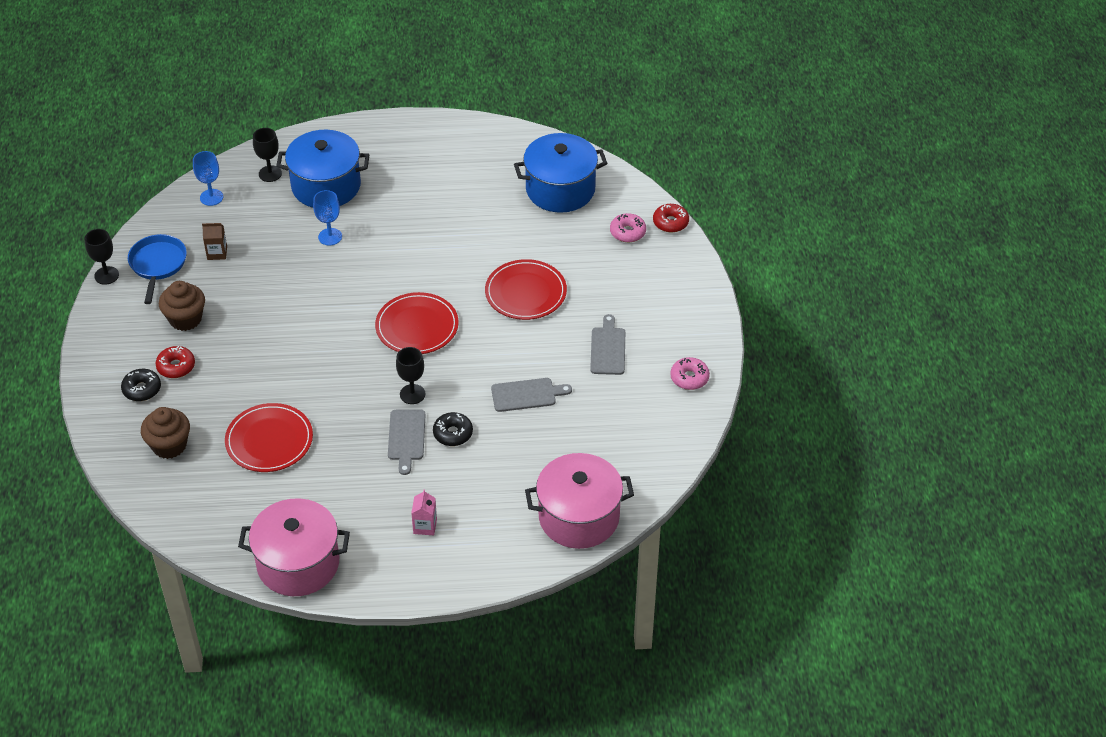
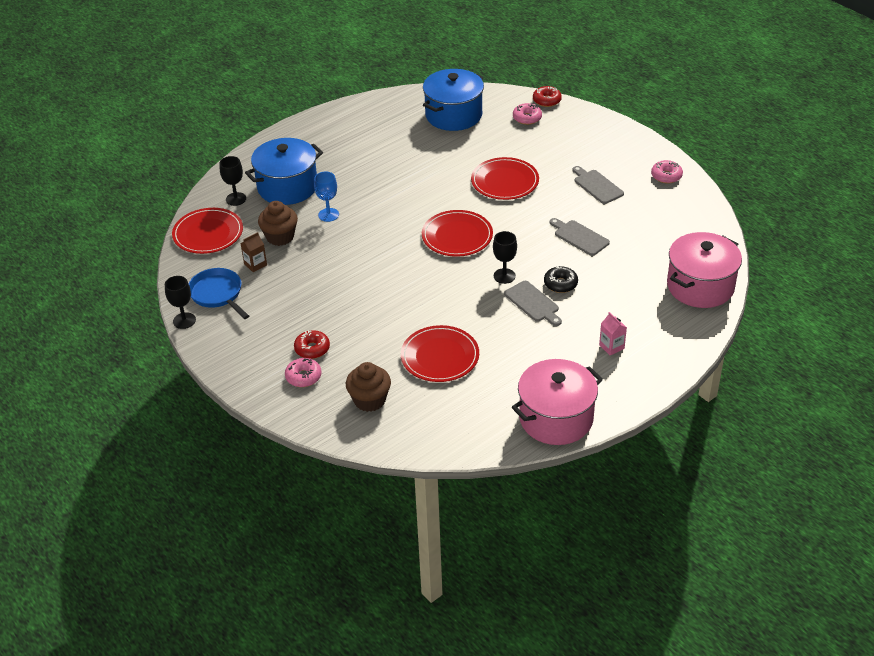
camera: 35 degrees left, 5 degrees down
(142, 389) = (303, 377): black donut -> pink donut
(185, 319) = (282, 316): brown cupcake -> brown cupcake (280, 237)
(211, 197) = (208, 233): blue goblet -> red plate
(527, 395) = (579, 237): grey cutting board -> grey cutting board turned 90 degrees counterclockwise

